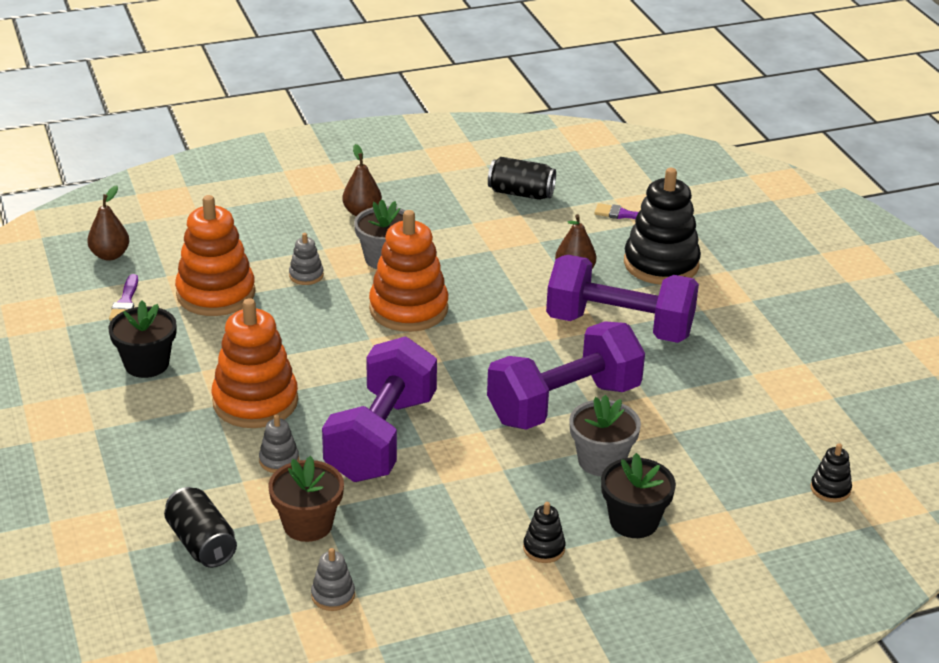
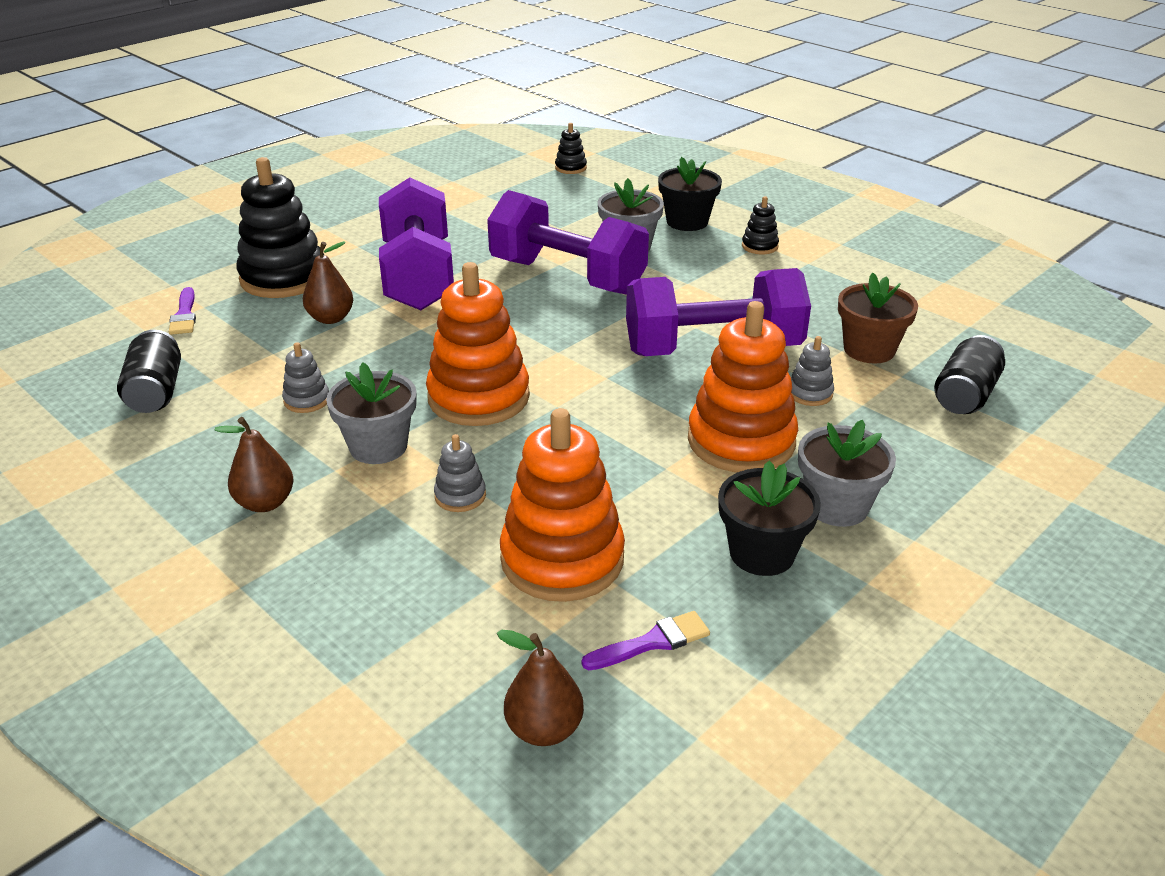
camera: 115 degrees left, 0 degrees up
(153, 412) = (837, 506): none -> grey flower pot
(333, 595) = (926, 313): grey stacking toy -> grey stacking toy (307, 400)

